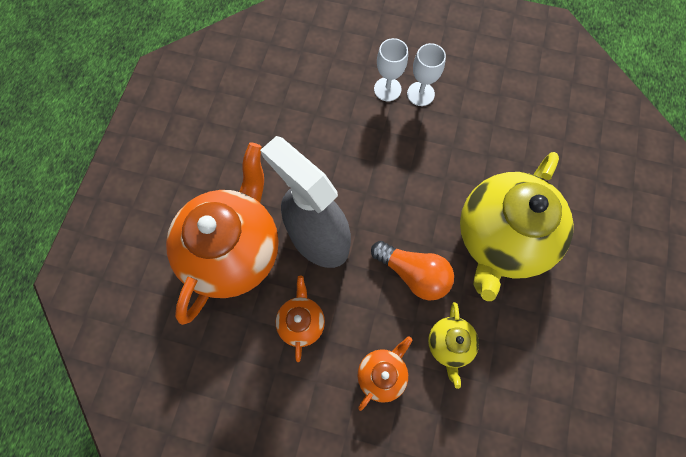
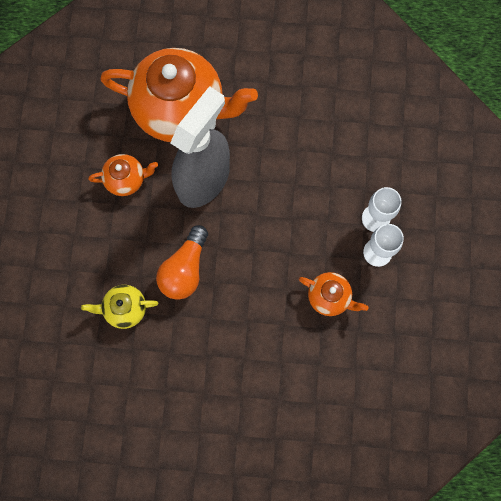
camera: 80 degrees right, 5 degrees up
(382, 374) = (92, 254): orange teapot -> orange teapot (329, 297)
(500, 239) = (232, 347): yellow teapot -> none

